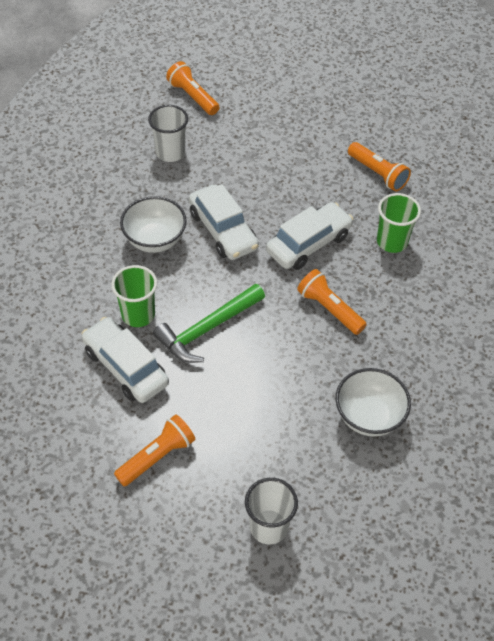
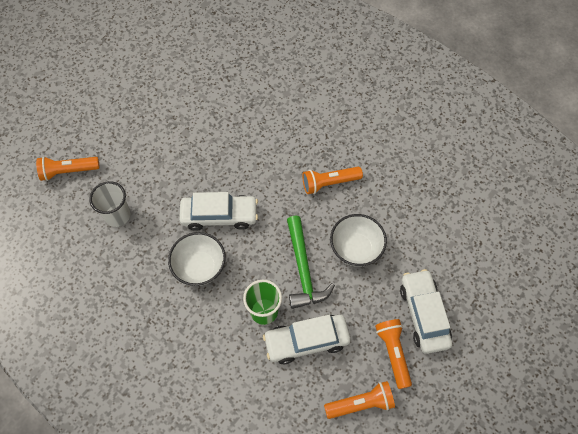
camera: 60 degrees left, 10 degrees up
(268, 527) = (478, 306): white cup -> none
(308, 243) = (265, 166): white car -> white car (423, 314)
(368, 416) = (425, 205): white bowl -> white bowl (356, 249)
(377, 174) = (230, 91): orange flashlight -> orange flashlight (361, 404)
(392, 242) = (295, 115): green cup -> none

